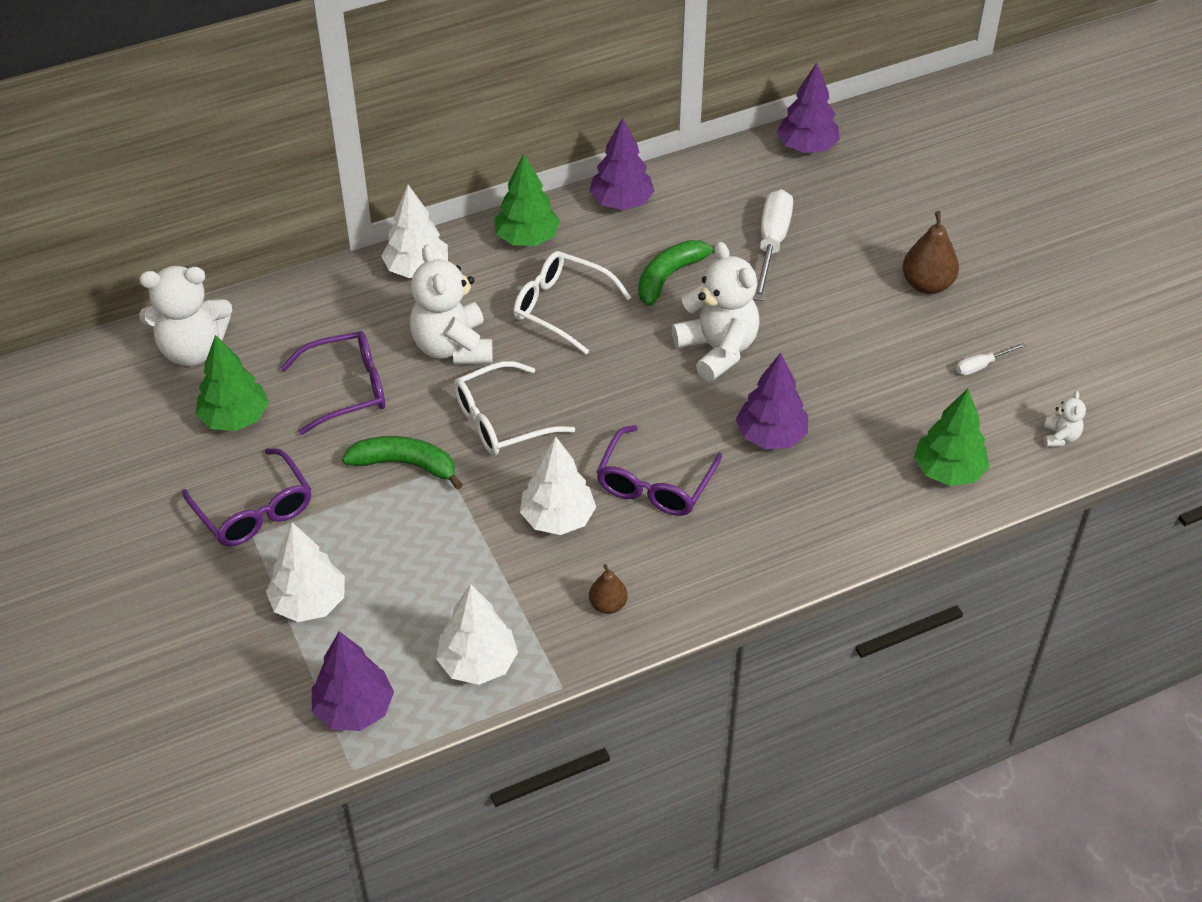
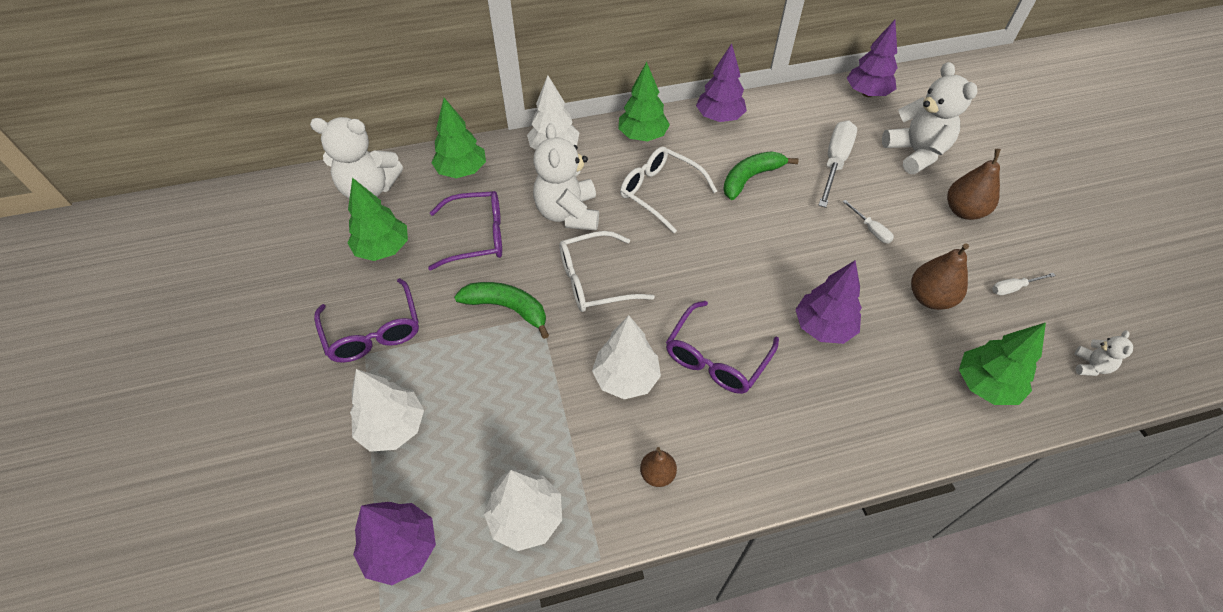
camera: 10 degrees right, 5 degrees up
(305, 312) = (462, 171): none -> green tree
(717, 350) = (783, 243): white teddy bear -> white teddy bear (915, 153)
(819, 320) = (870, 230): none -> white screwdriver
(888, 389) = (929, 298): none -> brown pear

